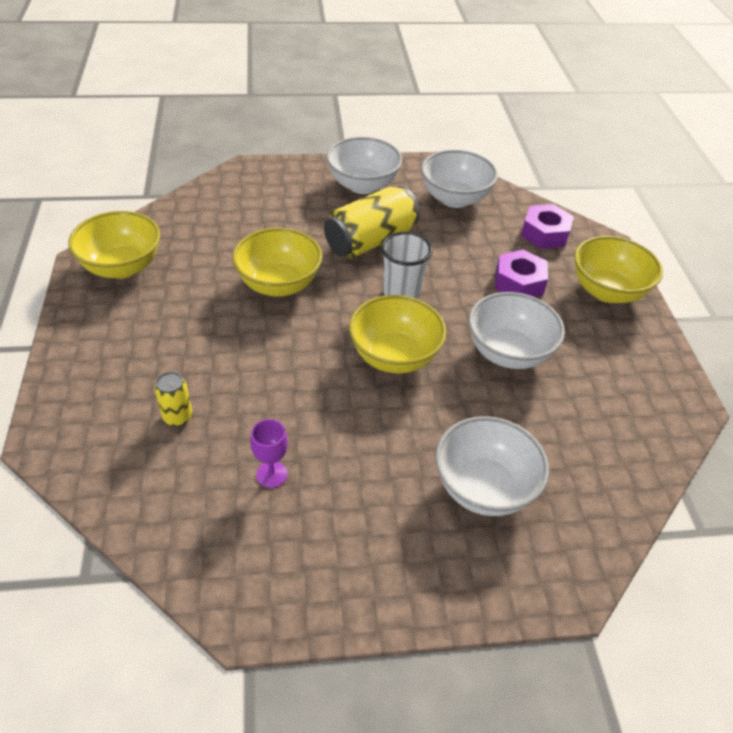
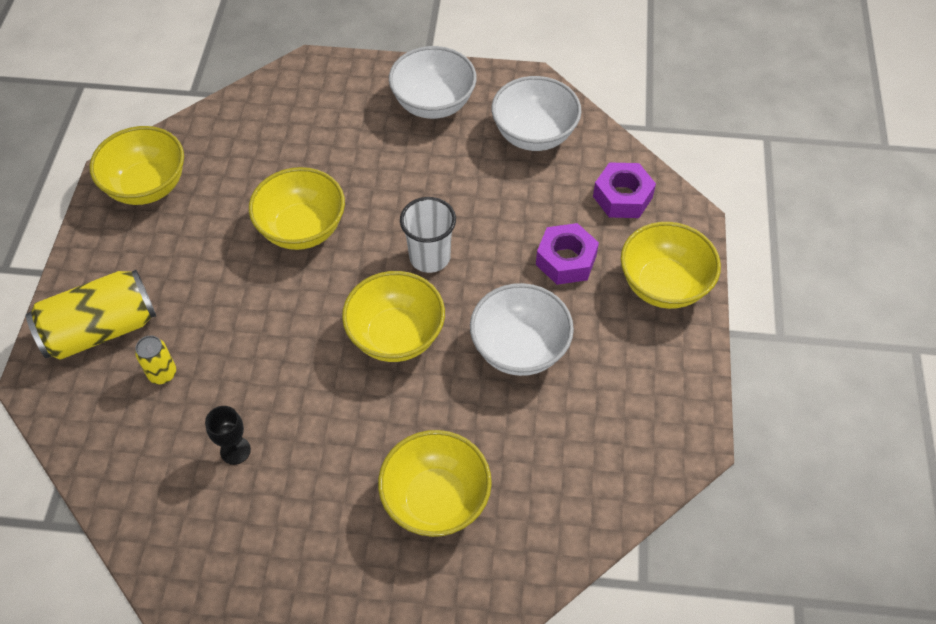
camera: 15 degrees right, 10 degrees up
(271, 474) = (235, 450): purple goblet -> black goblet
(370, 240) = (418, 183): yellow can -> yellow can (101, 329)
(483, 488) = (436, 500): white bowl -> yellow bowl

